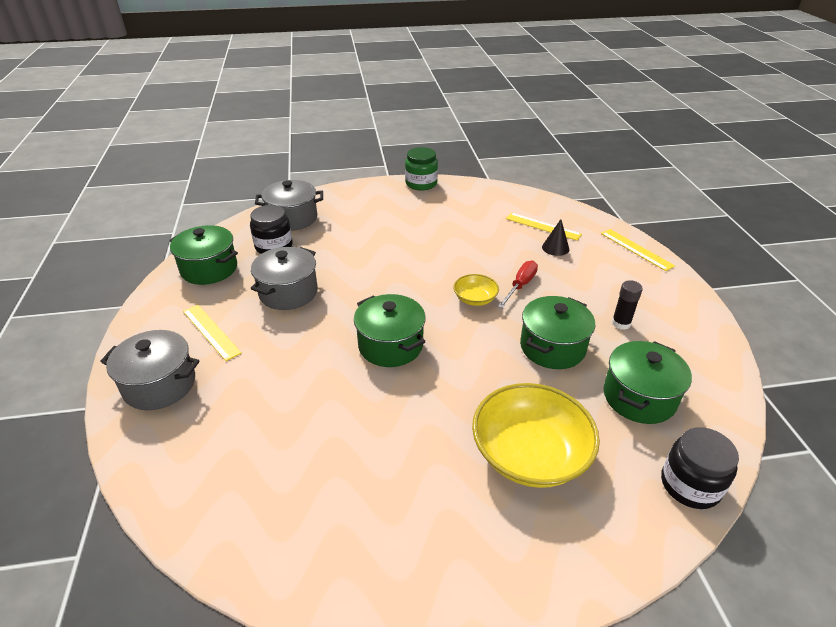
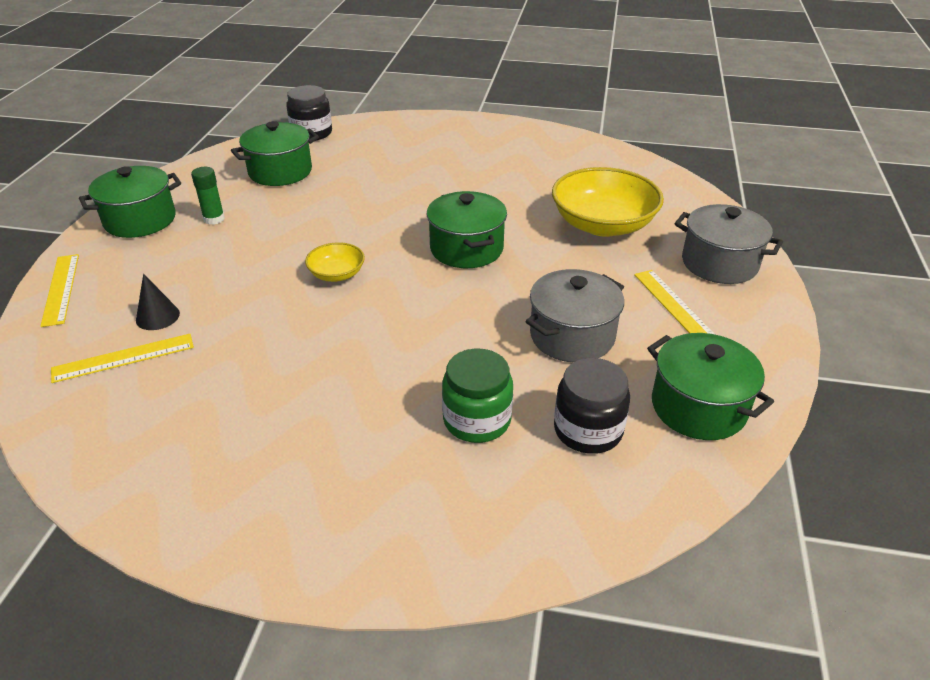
camera: 160 degrees left, 0 degrees up
(292, 218) = (543, 500): grey pot -> none
(421, 183) = (214, 545): green jar -> green jar (477, 420)
(520, 285) = (267, 277): red screwdriver -> none
(530, 454) = (401, 162): yellow bowl -> yellow bowl (603, 224)
(543, 226) = (123, 358): yellow ruler -> yellow ruler turned 75 degrees counterclockwise
(552, 347) = (306, 215): green pot -> green pot (140, 220)
(621, 323) = (214, 219): black glue stick -> green glue stick

